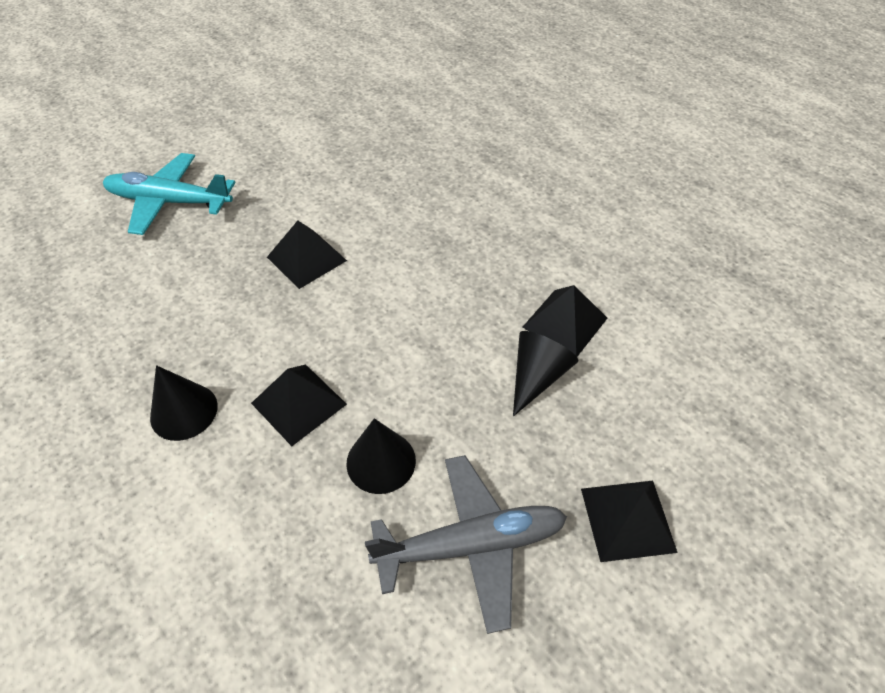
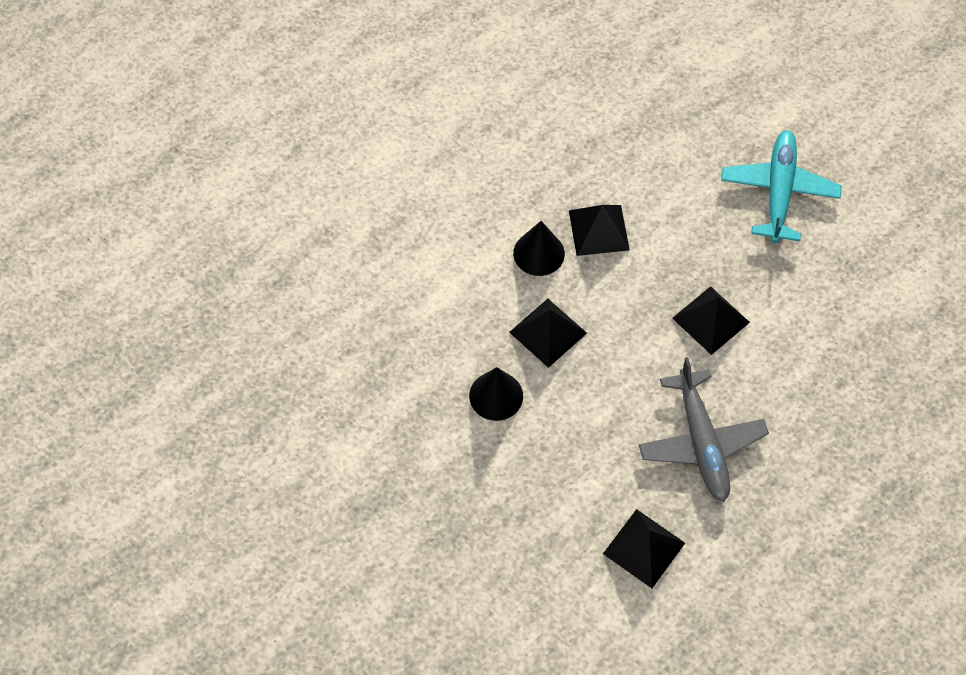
camera: 90 degrees right, 10 degrees up
(470, 545) = (428, 459): grey plane -> grey plane (701, 441)
(536, 377) = (579, 517): black cone -> none
(627, 519) = (446, 573): black pyramid -> black pyramid (599, 230)

